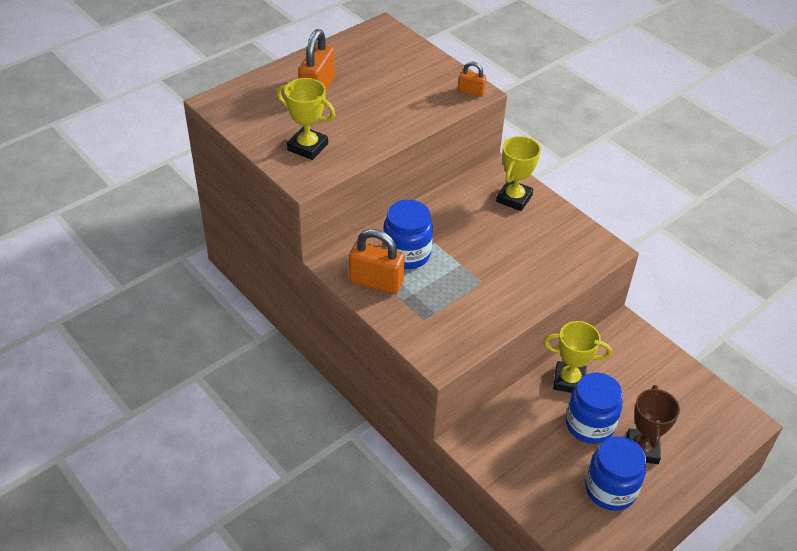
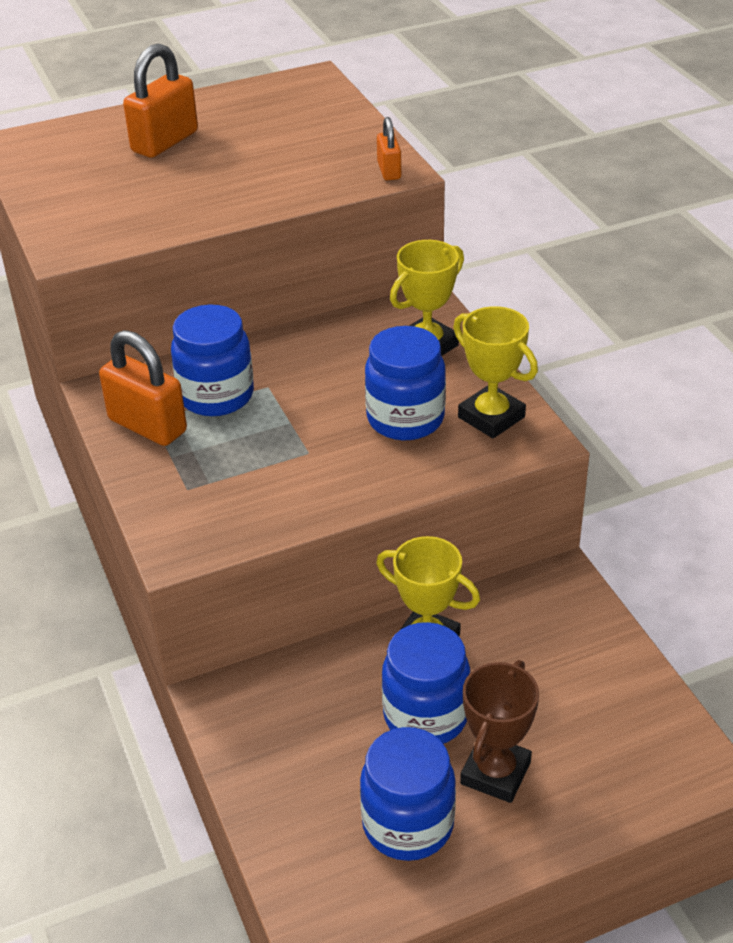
camera: 20 degrees right, 5 degrees down
(307, 147) = (99, 211): yellow trophy -> yellow trophy (491, 417)
(471, 92) = (389, 171): orange padlock -> orange padlock turned 45 degrees clockwise
(527, 249) = (405, 419): none -> blue jar

